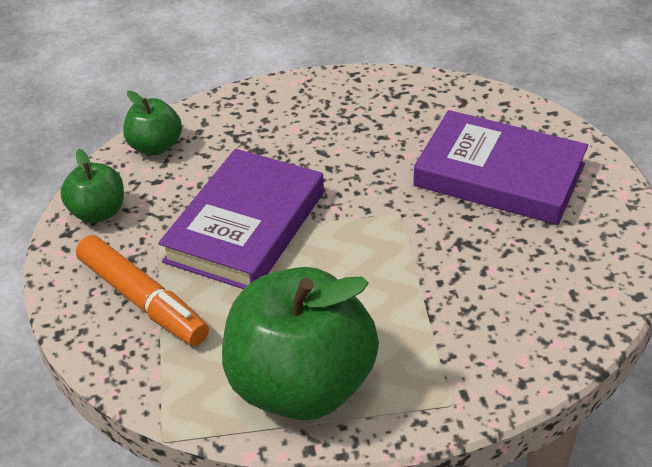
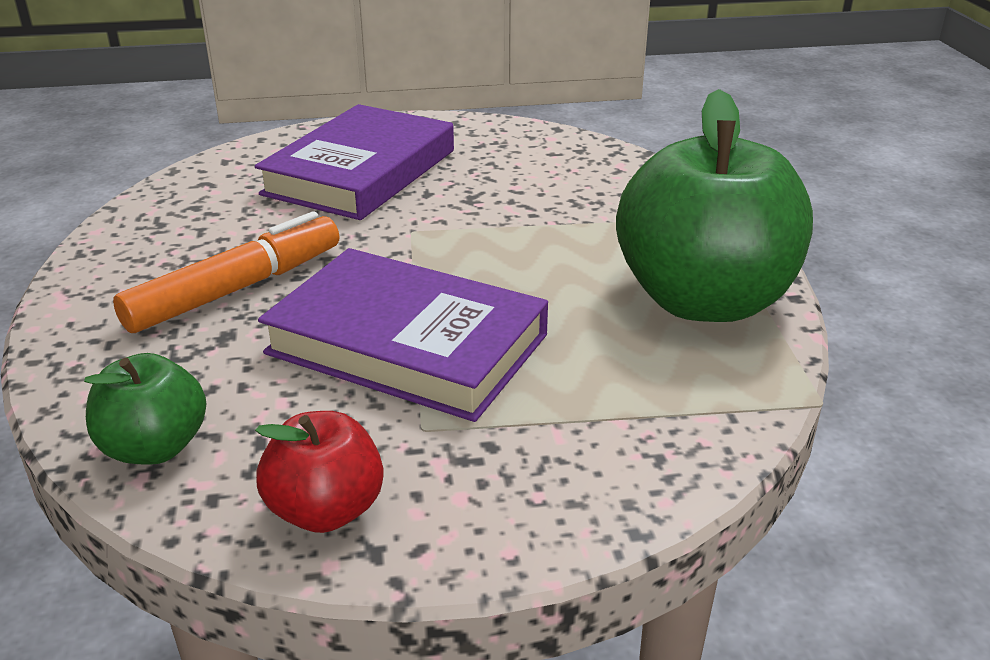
camera: 90 degrees left, 10 degrees down
(98, 212) = (326, 510): green apple -> red apple
(143, 300) = (560, 438): orange marker -> orange marker (236, 289)

